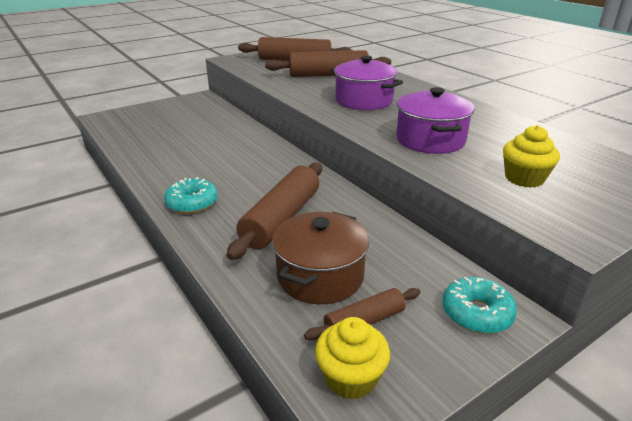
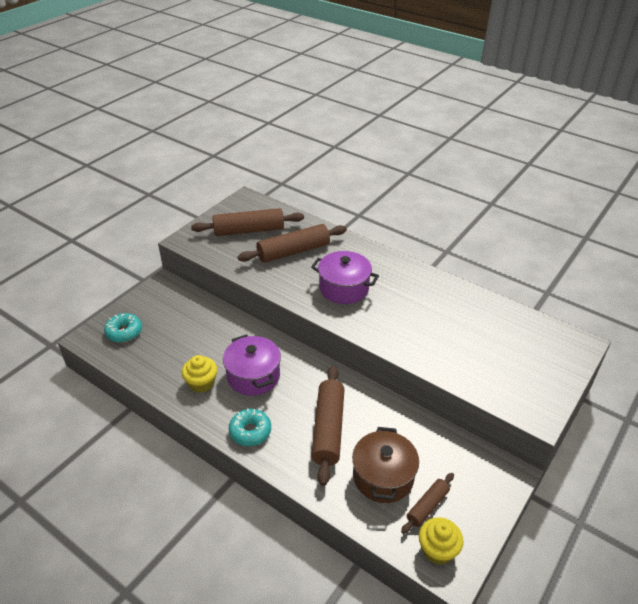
camera: 20 degrees left, 10 degrees up
(430, 140) = (417, 333): purple pot -> purple pot (253, 376)
(476, 313) = (489, 478): turquoise donut -> turquoise donut (124, 332)
(524, 178) = (494, 364): yellow cupcake -> yellow cupcake (201, 383)

